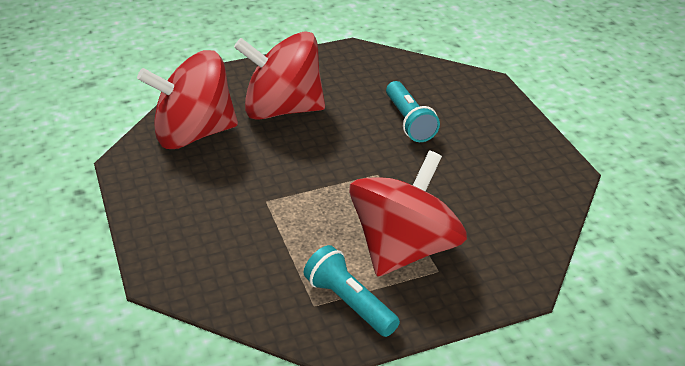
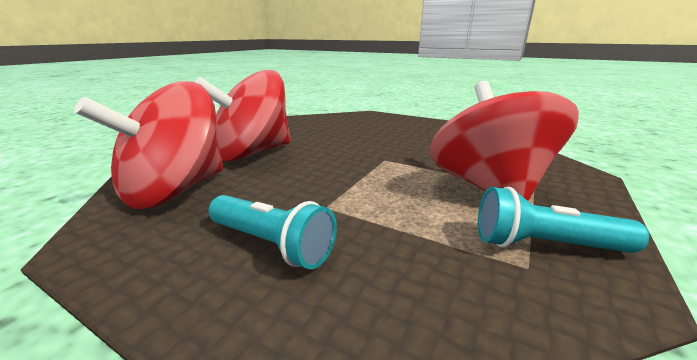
camera: 40 degrees left, 15 degrees down
(409, 122) = (356, 134): turquoise flashlight -> turquoise flashlight (272, 244)

